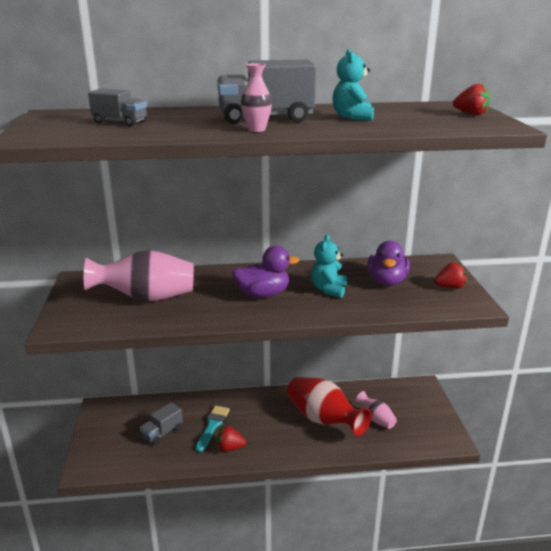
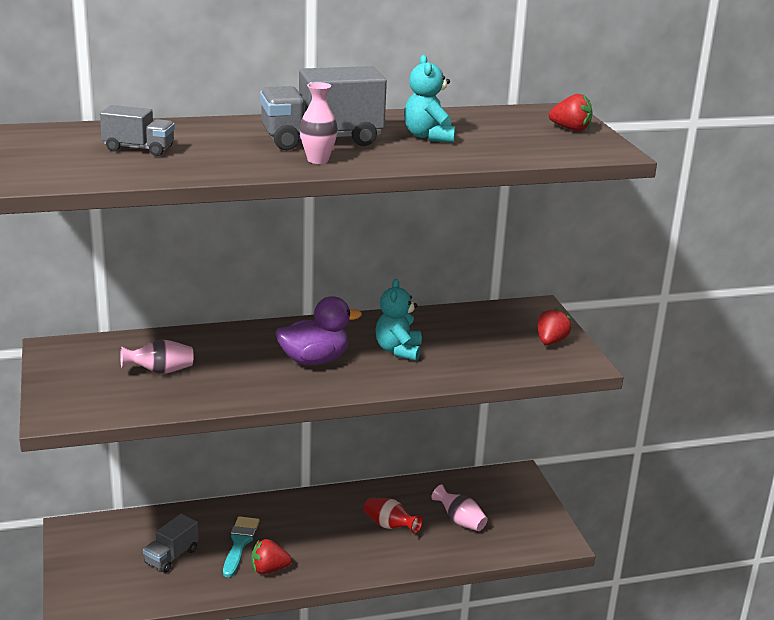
camera: 10 degrees left, 0 degrees up
(146, 298) = (160, 371): pink vase -> pink vase, size x0.50
(323, 420) = (390, 526): red vase -> red vase, size x0.50
(387, 281) = (471, 337): purple duck -> none
(449, 287) = (551, 341): red strawberry -> red strawberry turned 45 degrees counterclockwise

